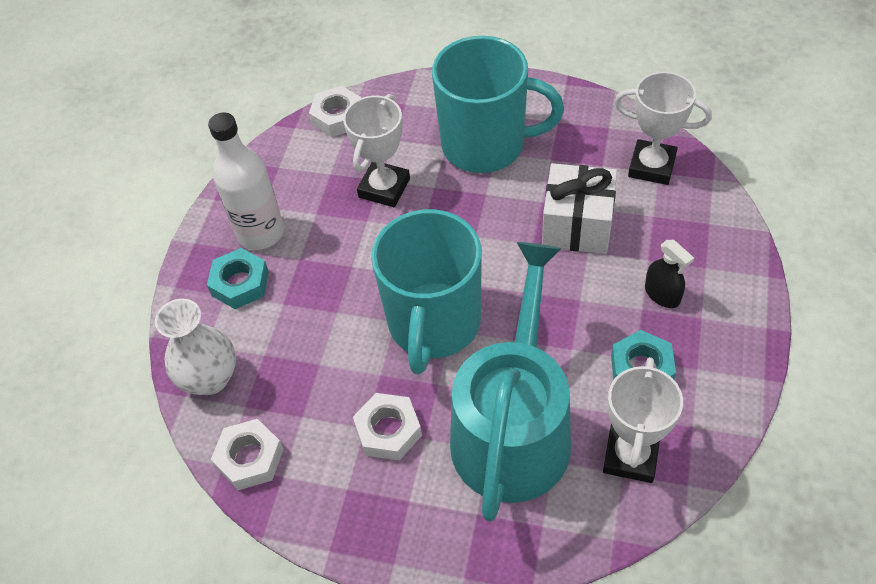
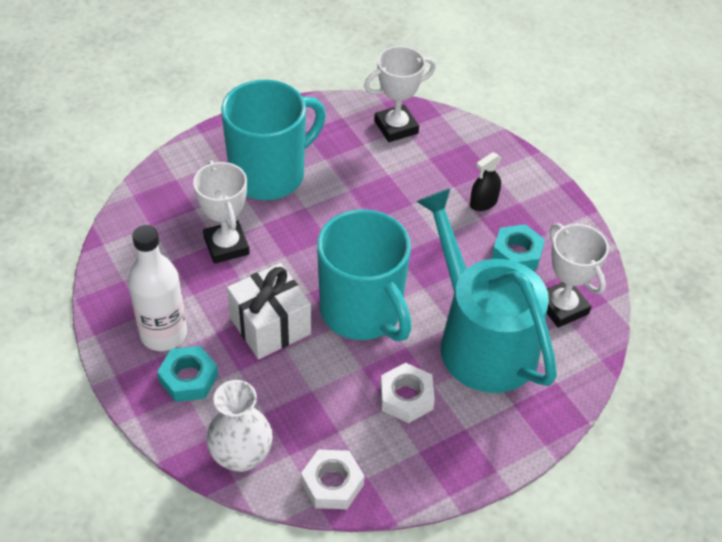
camera: 50 degrees left, 5 degrees down
(337, 117) = (131, 217): white nut -> none
(577, 225) = (388, 192): white gift -> white gift (270, 326)
(662, 294) = (483, 202): black spray bottle -> black spray bottle turned 135 degrees clockwise

